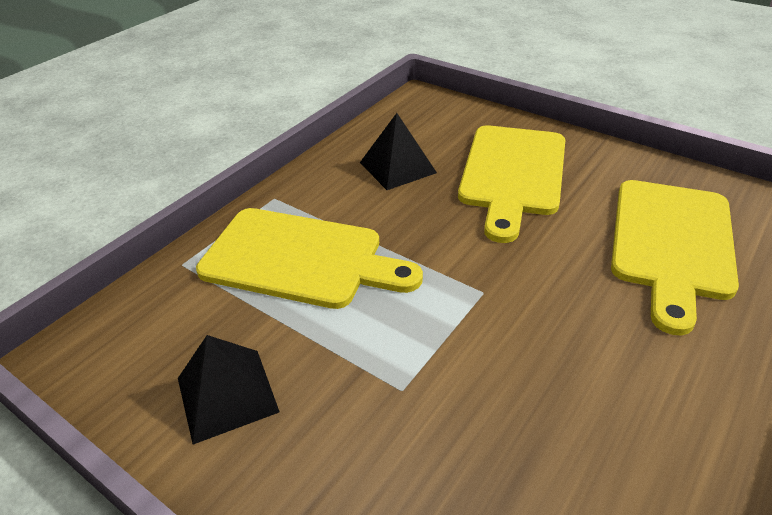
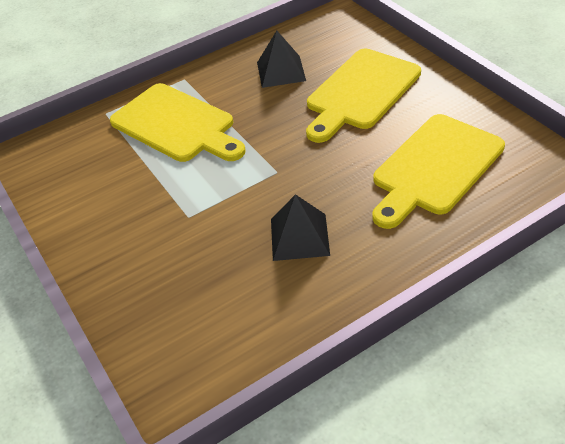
camera: 25 degrees right, 5 degrees up
(227, 394) = (93, 195): black pyramid -> black pyramid (299, 237)

